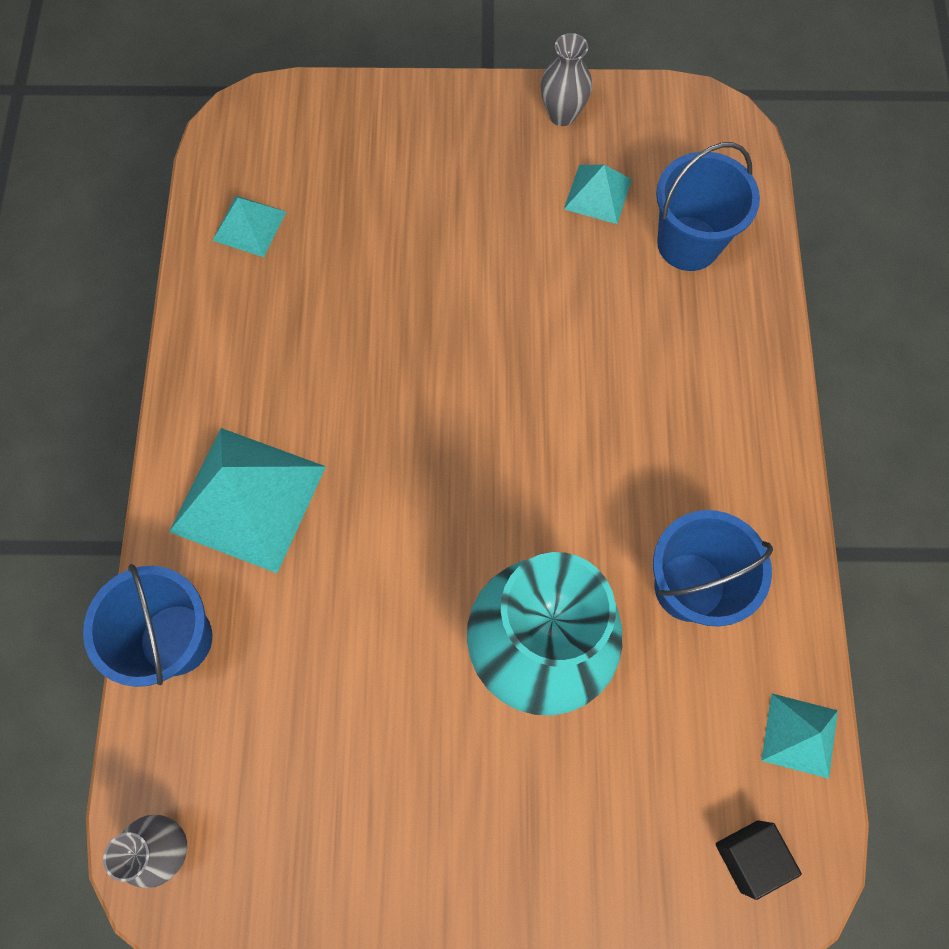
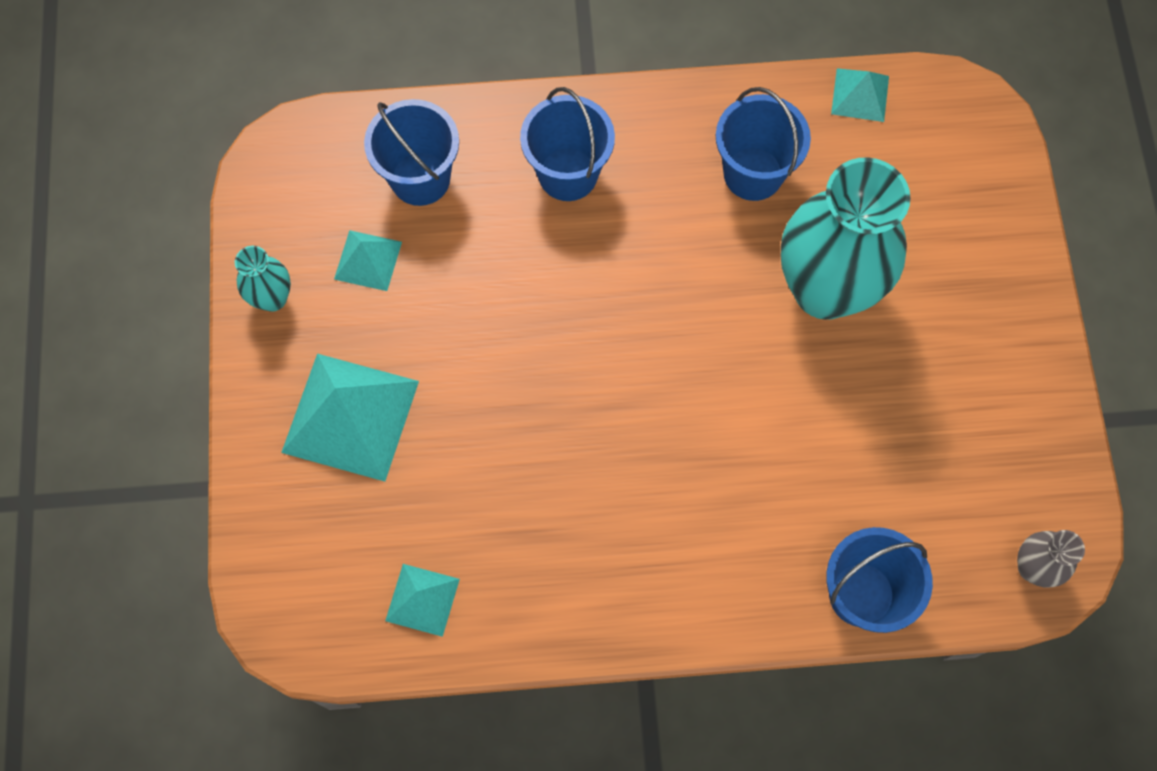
camera: 95 degrees left, 0 degrees up
(248, 498) = (721, 551): turquoise pyramid -> turquoise pyramid (350, 416)
(562, 114) = (272, 298): grey vase -> turquoise vase
(691, 385) = (568, 174): none -> blue bucket
(749, 856) = (955, 130): black cube -> none

